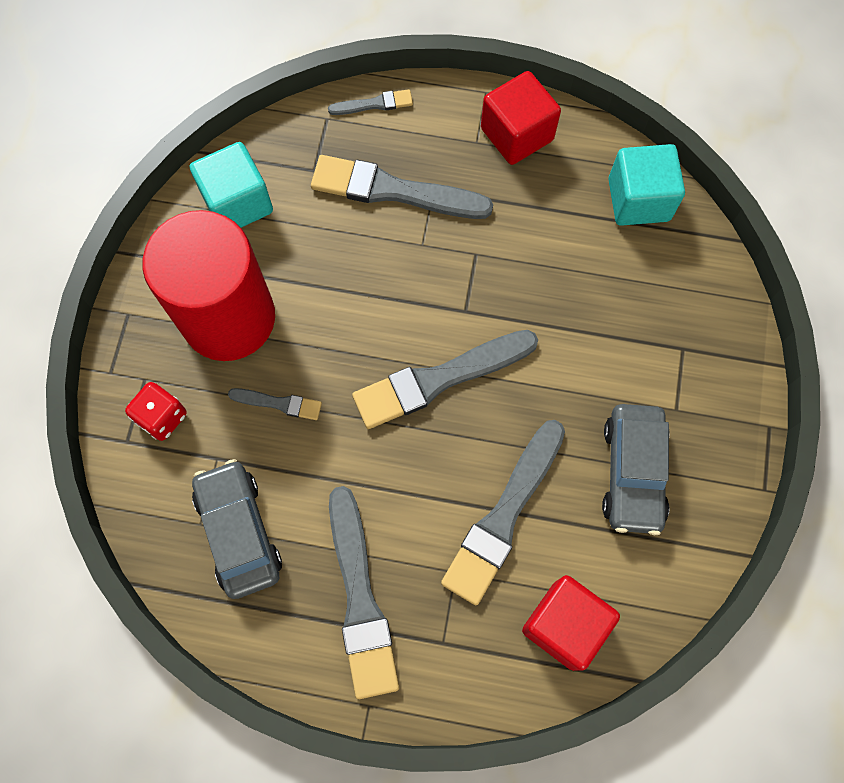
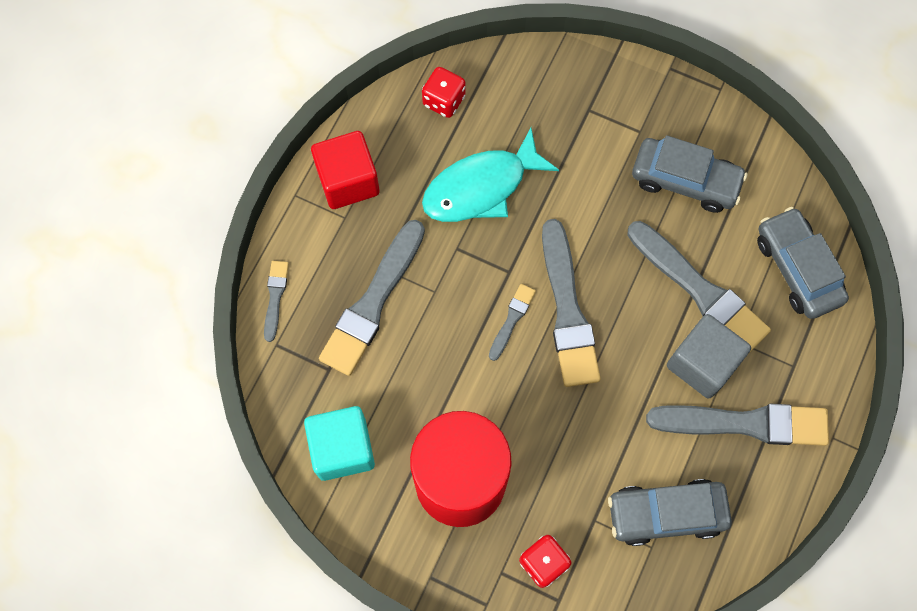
camera: 75 degrees left, 0 degrees up
(278, 403) = (556, 453): grey brush -> grey brush (511, 320)
(418, 536) = (702, 363): none -> grey cube
(552, 260) = (481, 187): none -> turquoise fish
(564, 625) = (797, 268): red cube -> grey car
(638, 200) = (444, 101): turquoise cube -> red dice

